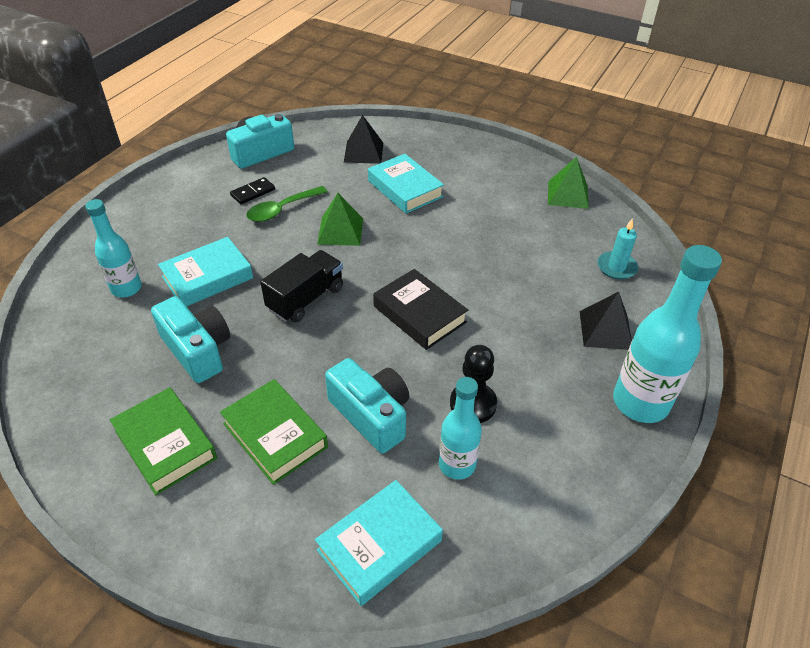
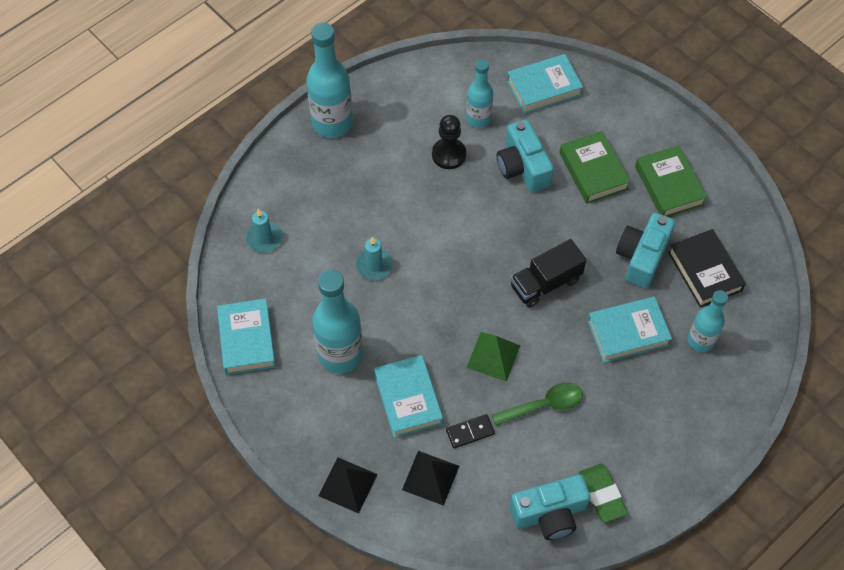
camera: 160 degrees left, 15 degrees up
(197, 350) = (642, 257): turquoise camera -> turquoise camera turned 45 degrees clockwise
(218, 170) = (602, 494): none -> green eraser
(253, 192) = (569, 442): black domino -> black domino (470, 432)
(419, 314) = (456, 240): black book -> black book (704, 271)
(481, 203) = (340, 354): none -> turquoise bottle
(492, 271) = (374, 265): none -> turquoise candle
(568, 194) = (247, 339): green pyramid -> turquoise book
(605, 330) = (316, 183): black pyramid -> black pyramid (348, 485)

